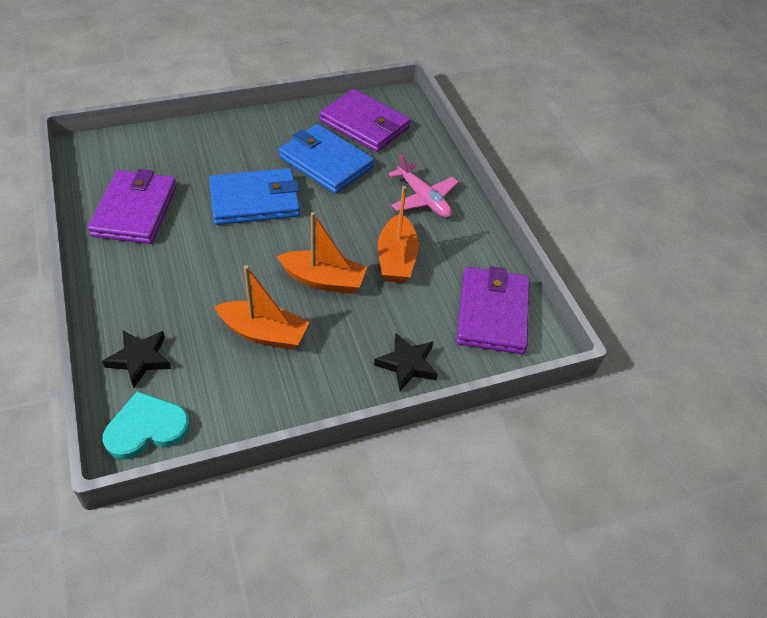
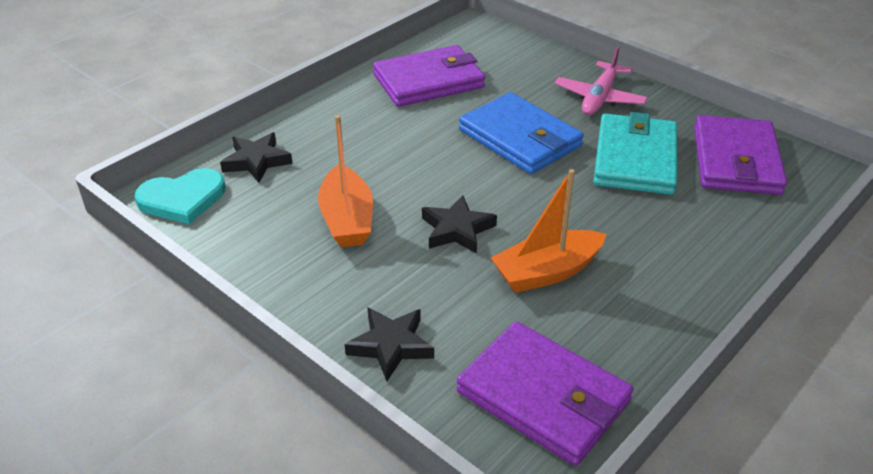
camera: 65 degrees right, 10 degrees down
(146, 428) = (182, 199): turquoise heart -> turquoise heart turned 120 degrees clockwise
(323, 280) = (457, 229): orange boat -> black star
(326, 162) = (635, 159): blue wallet -> turquoise wallet
(423, 199) = (673, 256): pink plane -> pink plane (599, 98)
(492, 313) = (543, 396): purple wallet -> purple wallet turned 60 degrees clockwise

